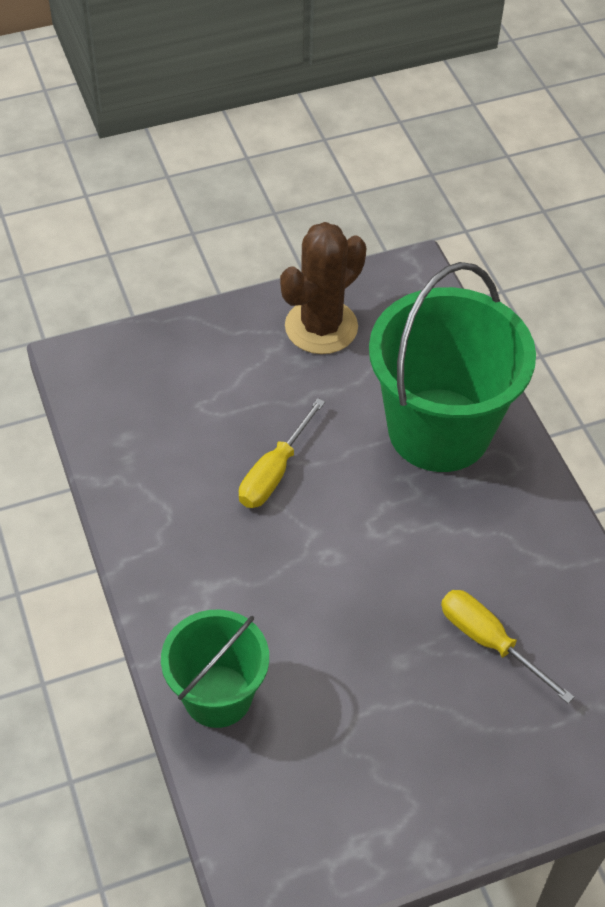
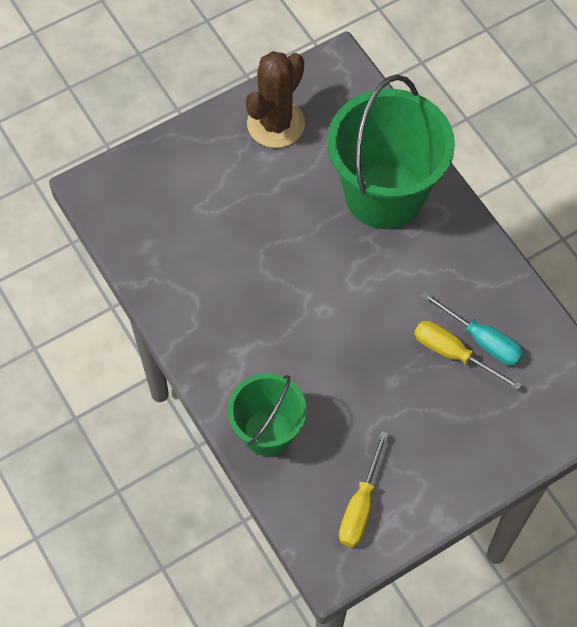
camera: 10 degrees left, 10 degrees up
(274, 472) = (268, 252): yellow screwdriver -> yellow screwdriver (360, 505)
(531, 630) = (481, 340): none -> turquoise screwdriver

